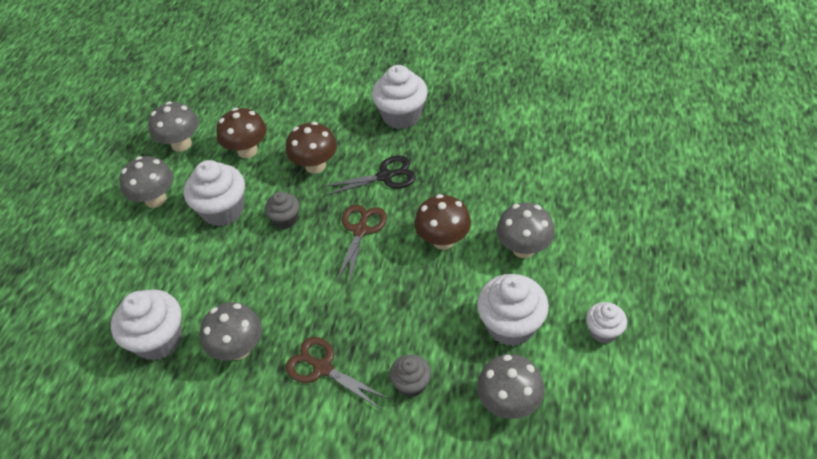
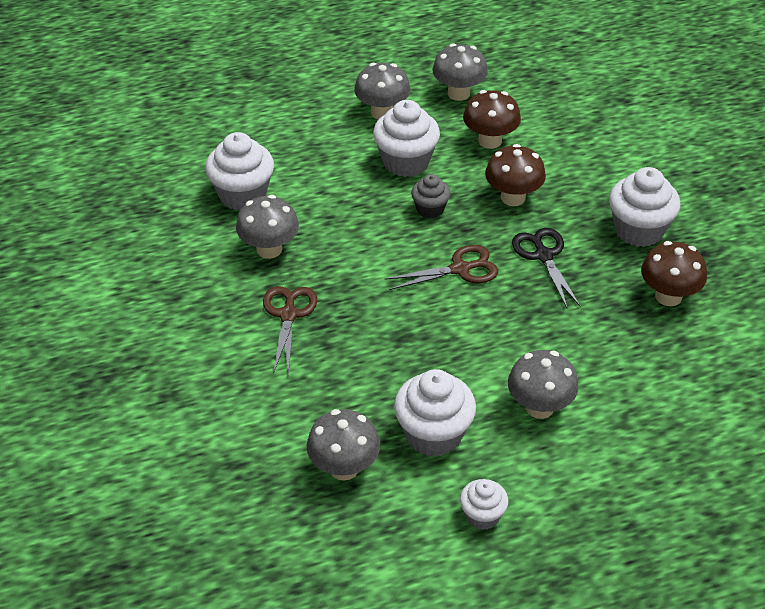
camera: 55 degrees right, 5 degrees down
(385, 176) = (543, 256): black scissors -> black scissors turned 150 degrees counterclockwise
(411, 384) = (314, 385): grey cupcake -> none
(443, 240) = (498, 337): brown mushroom -> brown mushroom (668, 296)

